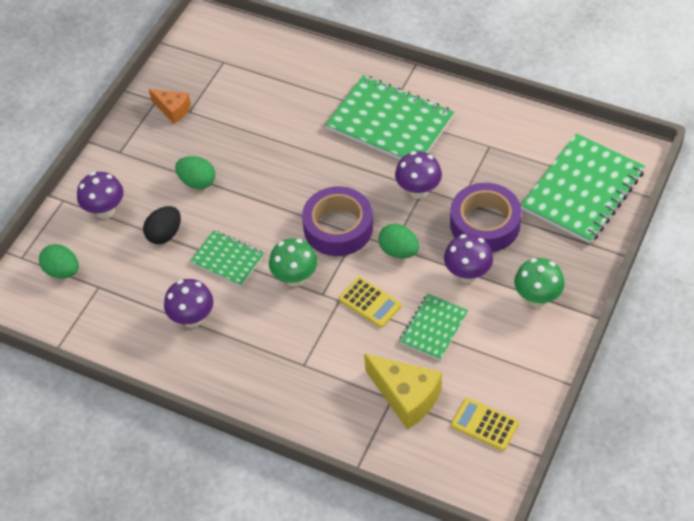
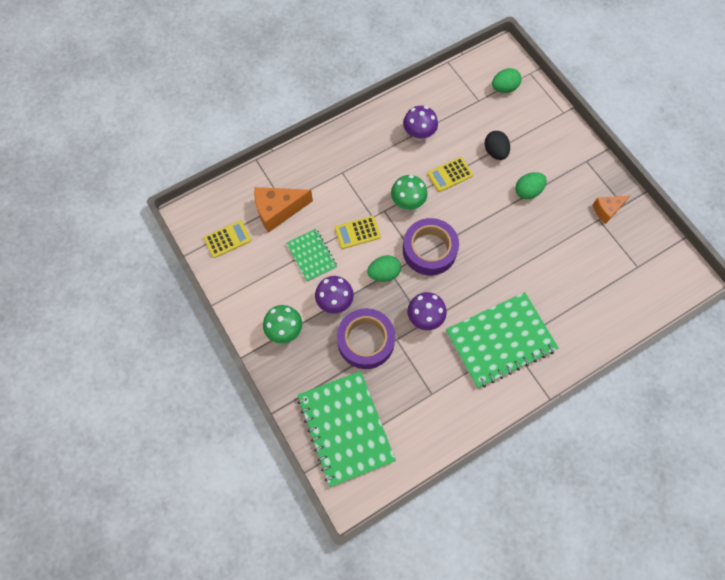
camera: 120 degrees right, 15 degrees up
(105, 210) = (538, 130): purple mushroom -> none
(227, 259) = (450, 175): green notebook -> yellow calculator
(406, 397) = (278, 211): yellow cheese -> orange cheese

